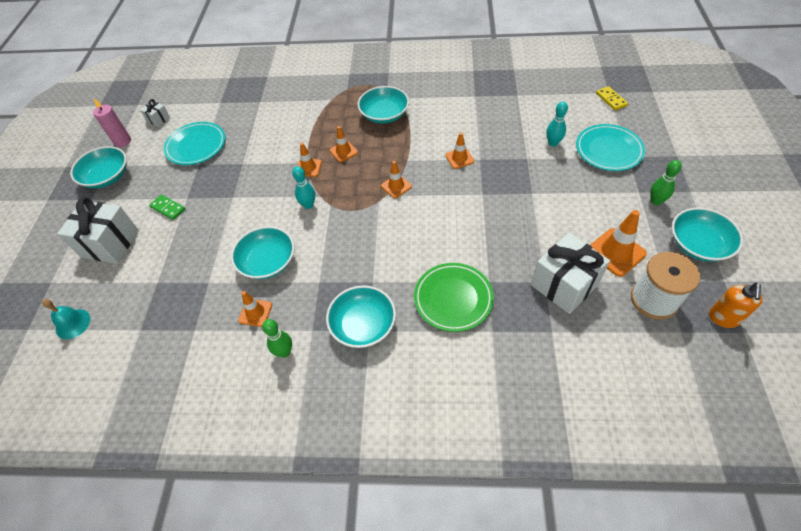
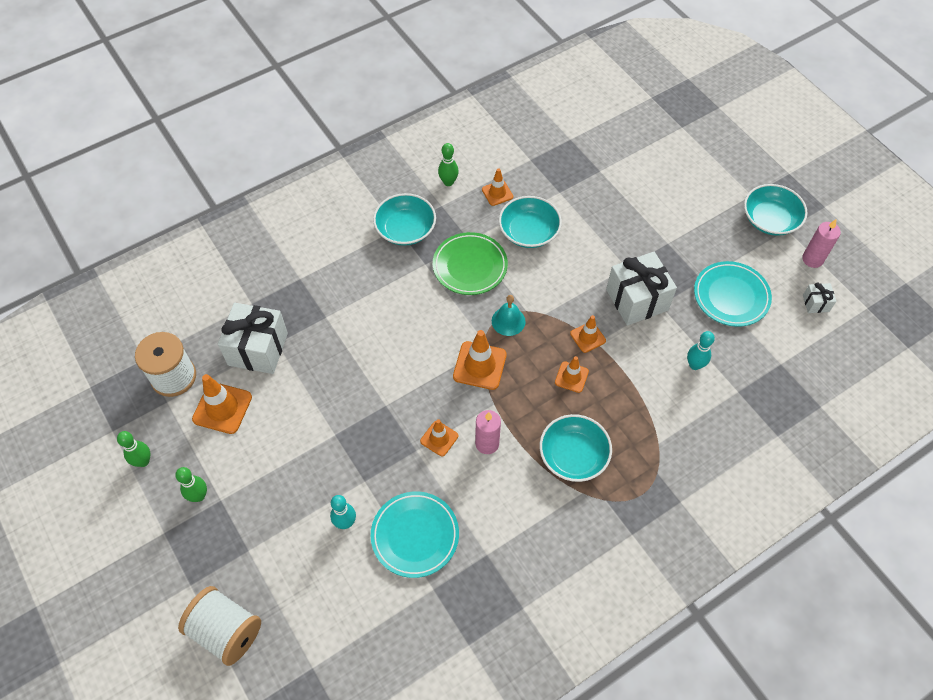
camera: 140 degrees right, 5 degrees up
(73, 324) = (624, 116): turquoise bell -> turquoise bell (508, 321)
(110, 243) = (678, 173): white gift -> white gift (637, 300)
(168, 208) = (671, 225): green domino -> none
(308, 205) = (546, 298): turquoise bowling pin -> turquoise bowling pin (694, 365)
(396, 186) = (479, 365): orange traffic cone -> orange traffic cone, size x1.64
(430, 142) = (487, 443): none -> pink candle
(453, 299) = (347, 286): green plate -> green plate (470, 266)
(608, 150) = (275, 547): turquoise plate -> turquoise plate (415, 535)
(611, 99) = (304, 652): yellow domino -> none
(658, 125) = (226, 631): none -> white spool
(698, 244) = (143, 461): turquoise bowl -> green bowling pin
(723, 318) = (109, 391): orange soap dispenser -> none

